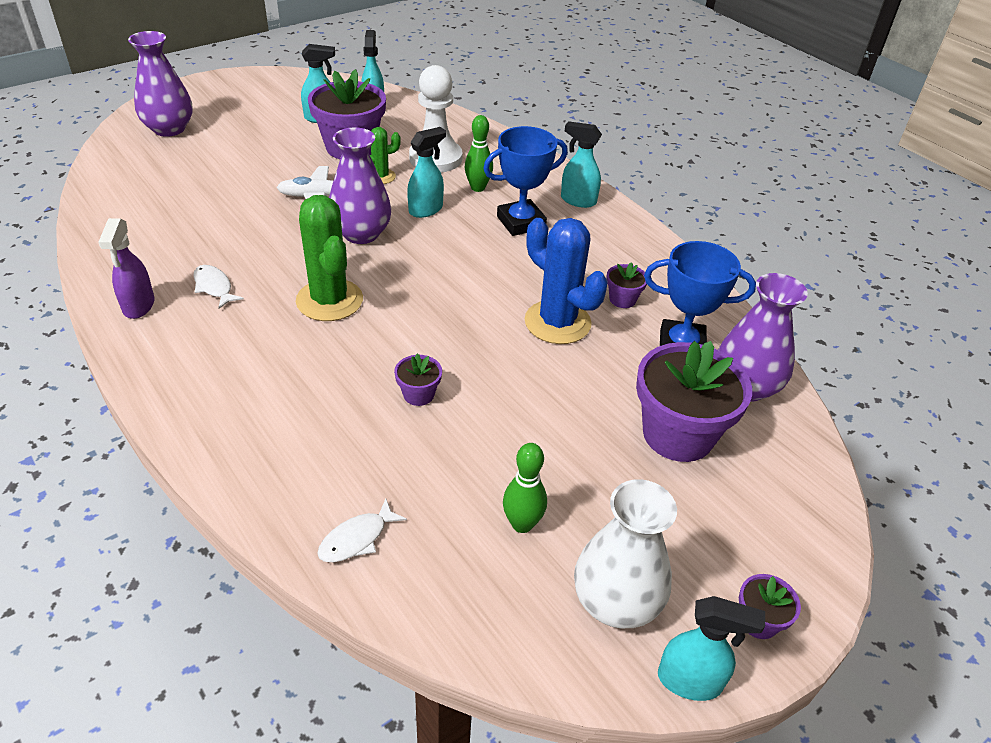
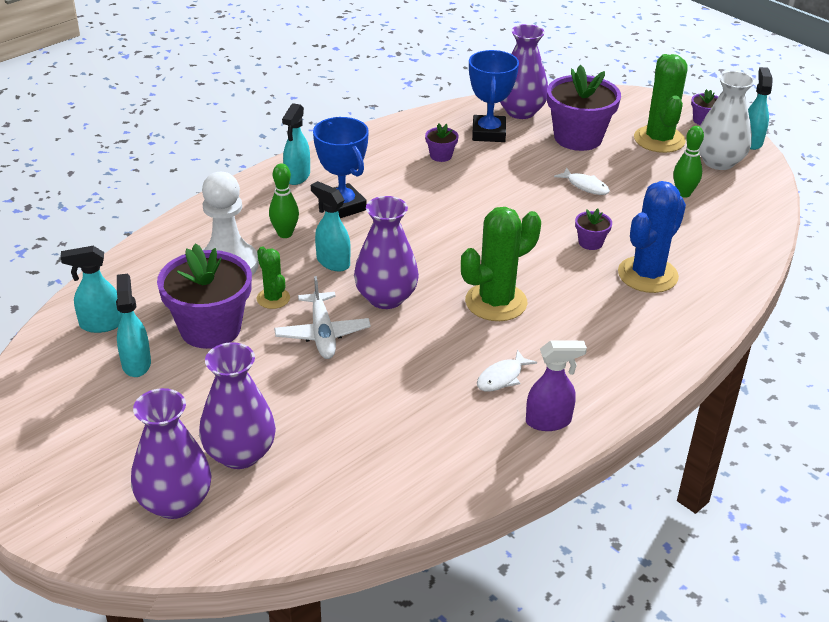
camera: 95 degrees left, 5 degrees down
(200, 153) = (240, 454): none -> purple vase
(357, 538) = (731, 254): white fish -> white fish (585, 186)
(557, 322) = (481, 184): blue cactus -> blue cactus (647, 275)
(682, 534) = (659, 140): none -> green cactus

